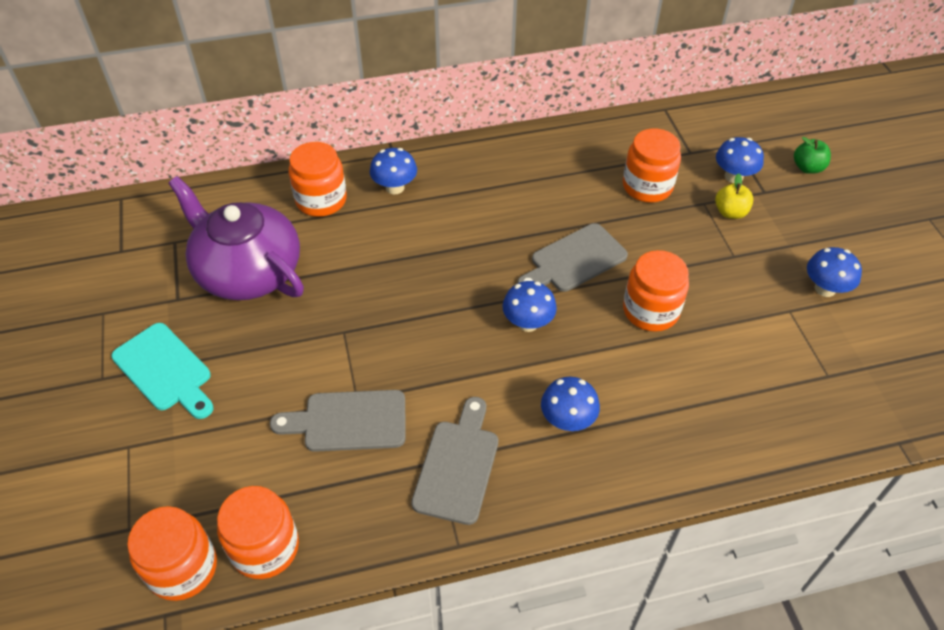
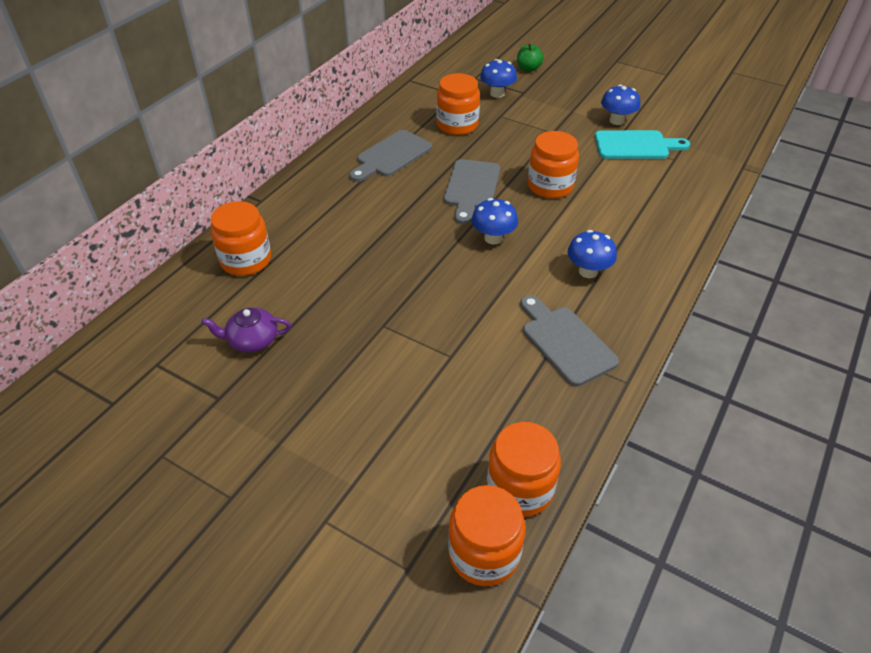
camera: 45 degrees left, 5 degrees down
(165, 370) = (280, 450): turquoise cutting board -> turquoise cutting board (636, 145)
(248, 271) = (252, 340): purple teapot -> purple teapot, size x0.46
(348, 421) = (464, 372): grey cutting board -> grey cutting board (391, 156)
(395, 187) = (293, 219): blue mushroom -> none
(730, 212) = (520, 112): yellow apple -> none

